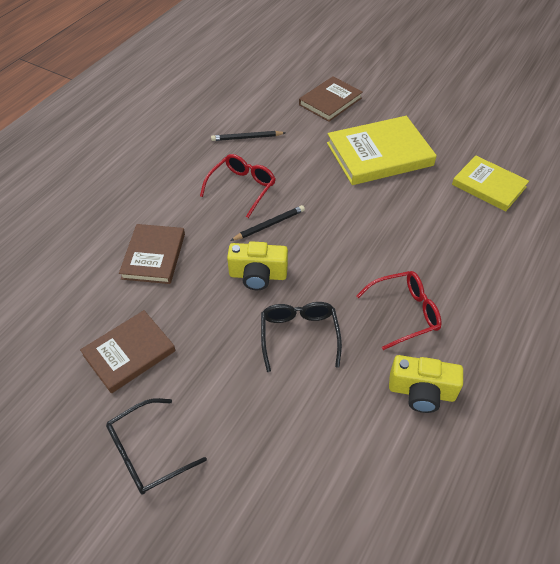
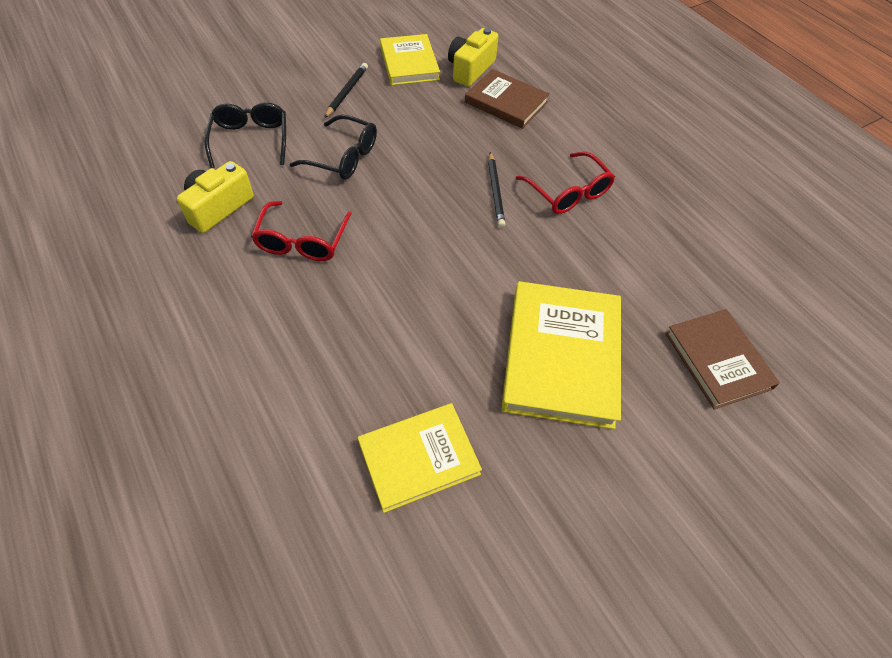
camera: 115 degrees right, 5 degrees up
(129, 353) = (409, 63): brown book -> yellow book
(147, 453) = (318, 50): black glasses -> black glasses (251, 140)
(247, 138) = (663, 230): black pencil -> black pencil (347, 92)
(258, 275) = (432, 158): yellow camera -> yellow camera (470, 69)

